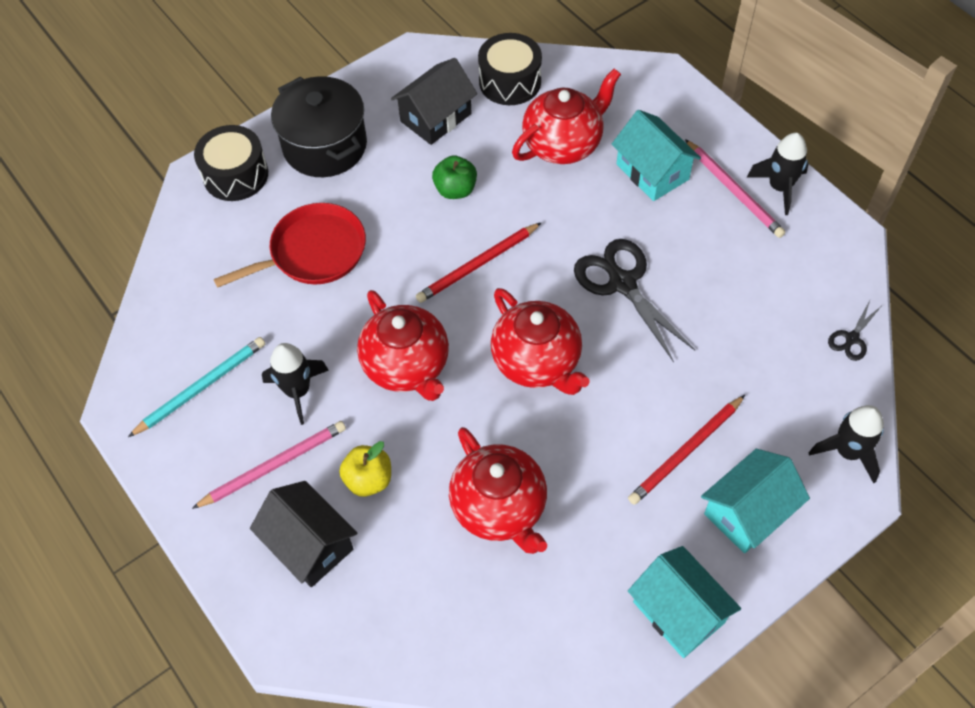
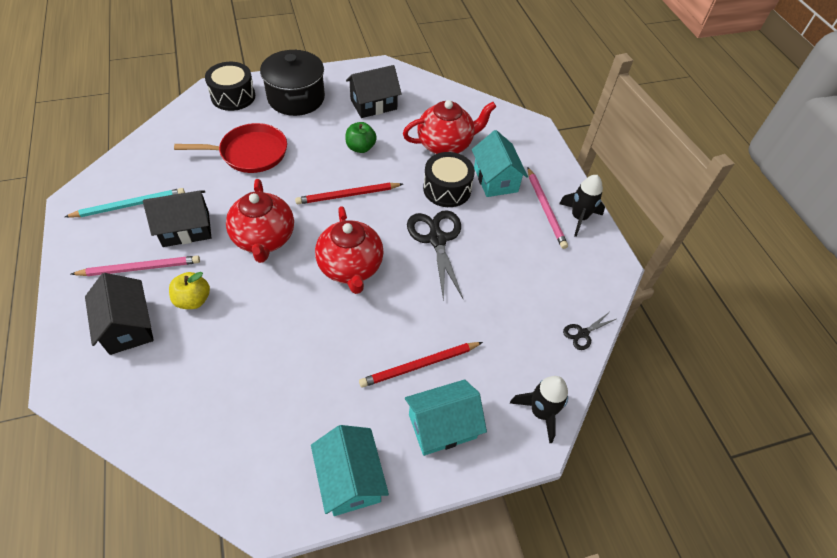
camera: 15 degrees right, 5 degrees down
(298, 391) = (186, 229): black rocket -> black house
(499, 508) = (267, 352): red teapot -> none
(510, 82) = (432, 100): black drum -> black drum (447, 189)

